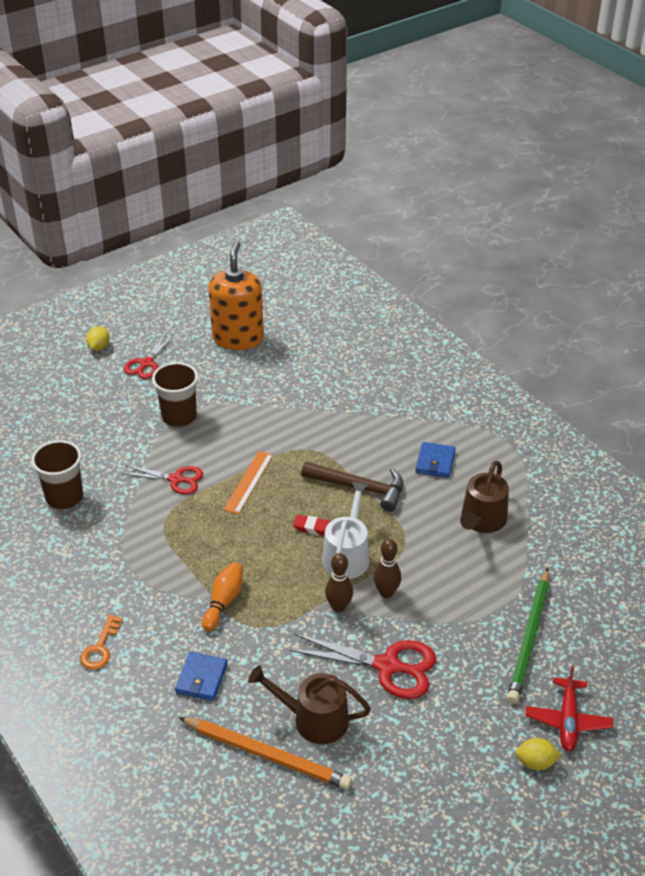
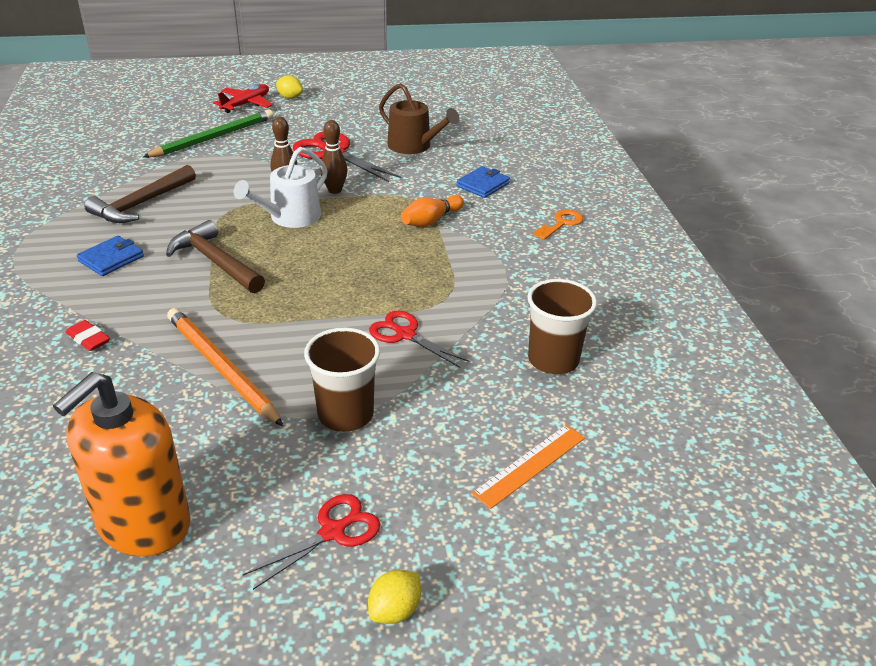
camera: 155 degrees left, 5 degrees down
(248, 482) = (324, 305): orange ruler -> orange ruler (530, 465)
(267, 755) = (460, 141): orange pencil -> orange pencil (221, 368)
(313, 528) = (298, 245): red eraser -> red eraser (88, 339)
(482, 520) = (141, 204): brown watering can -> brown hammer

